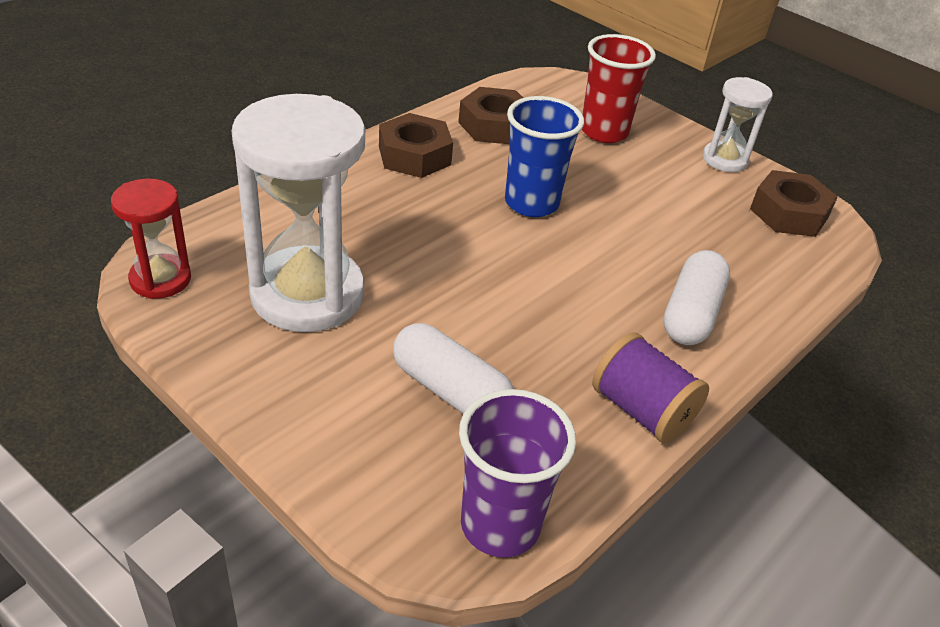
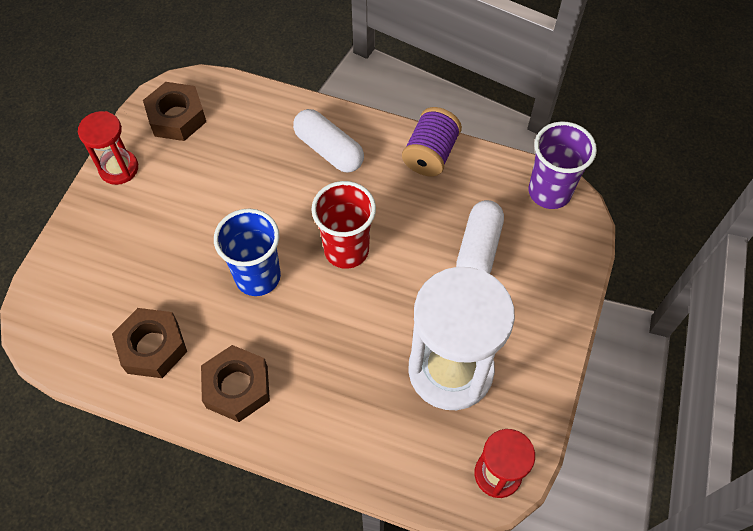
camera: 110 degrees left, 20 degrees up
(604, 132) = (118, 261): red cup -> red cup (346, 250)
(691, 313) = (329, 150): white capsule -> white capsule turned 45 degrees clockwise
(725, 159) = (119, 168): white hourglass -> red hourglass

